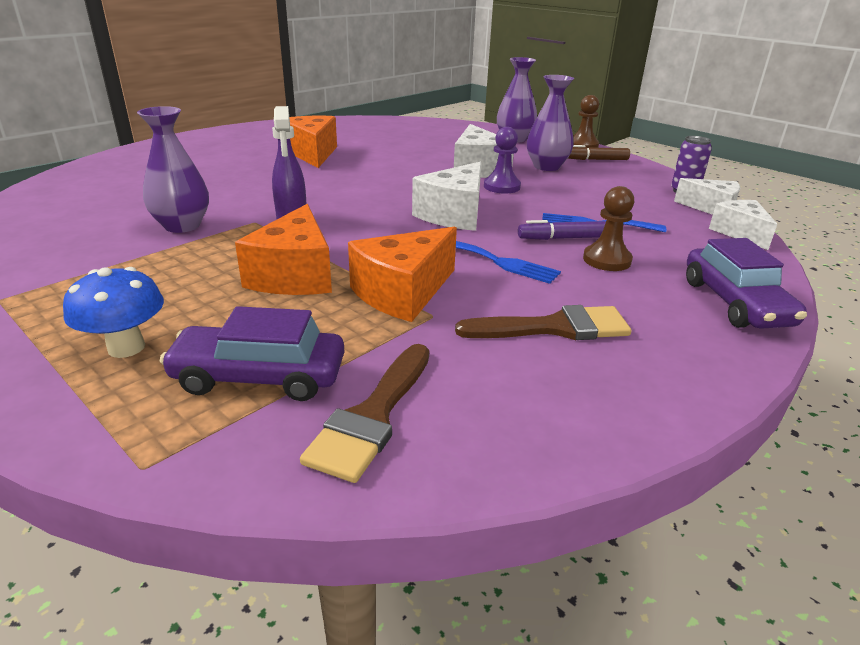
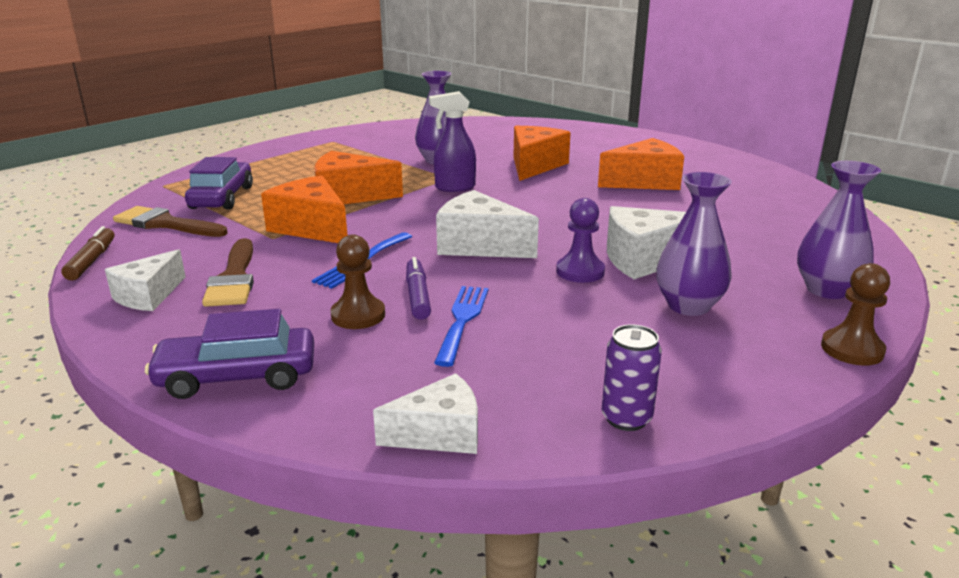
camera: 90 degrees right, 5 degrees down
(126, 347) = (268, 169): blue mushroom -> none
(239, 184) = (534, 166): none -> orange cheese
(595, 160) = (762, 351): brown marker -> brown marker (92, 261)
(711, 208) = (547, 430): white cheese -> white cheese (148, 296)

